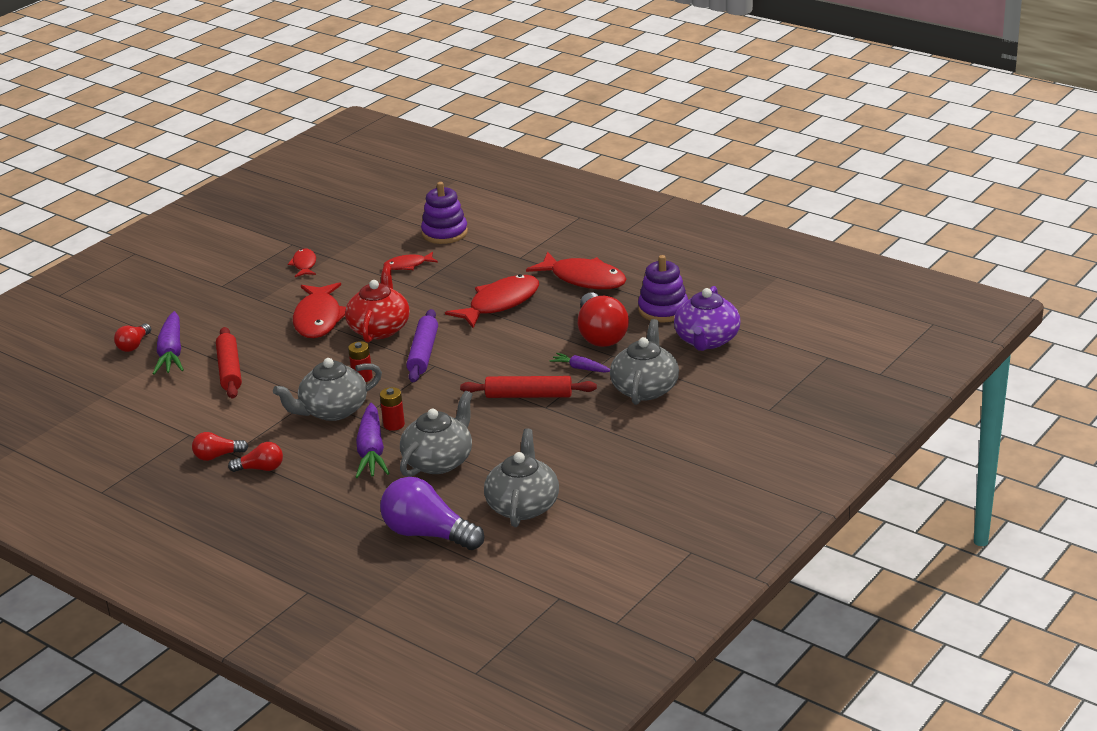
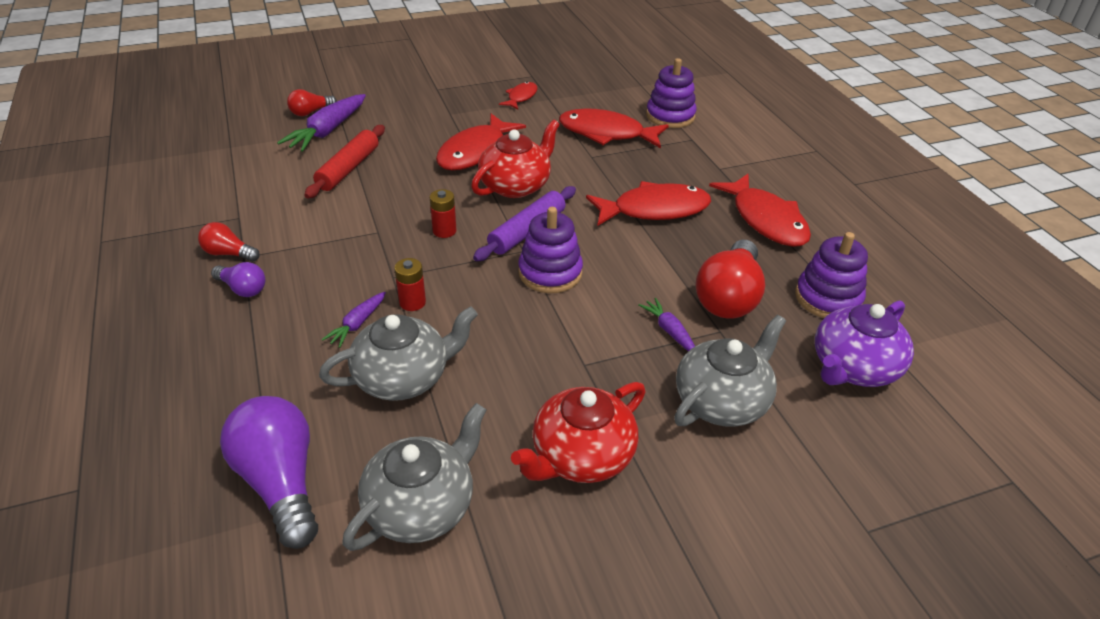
camera: 30 degrees right, 10 degrees up
(260, 468) = (243, 289): red light bulb -> purple light bulb
(333, 411) = (378, 255): grey teapot -> none
(371, 450) = (358, 324): purple carrot -> purple carrot, size x0.54
(408, 265) = (606, 133): red fish -> red fish, size x1.89
(468, 370) = (550, 273): none -> purple stacking toy
(529, 395) = (580, 338): red rolling pin -> none
(589, 447) = (581, 456): none -> red teapot

